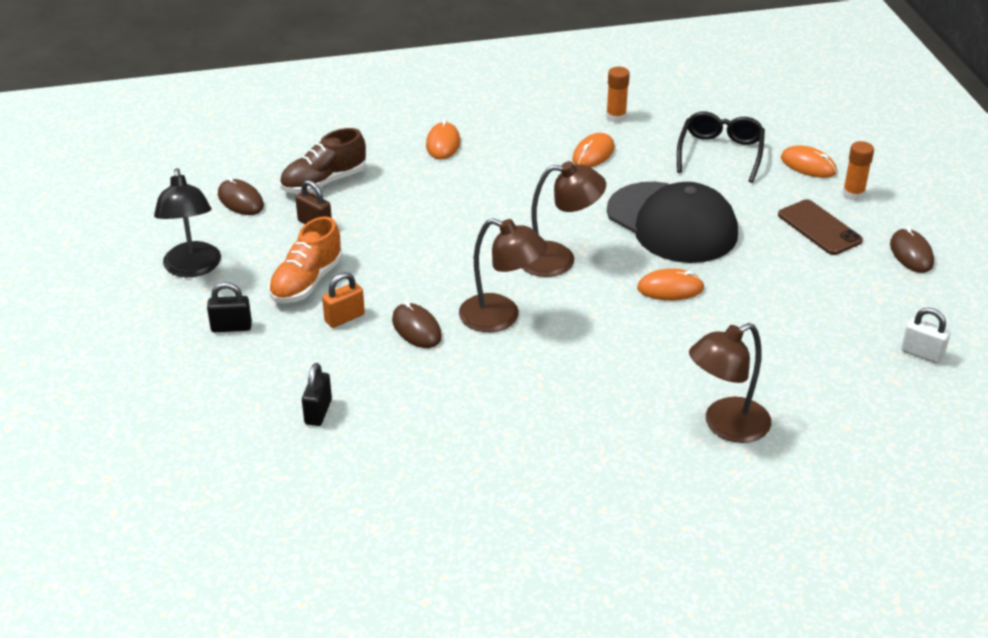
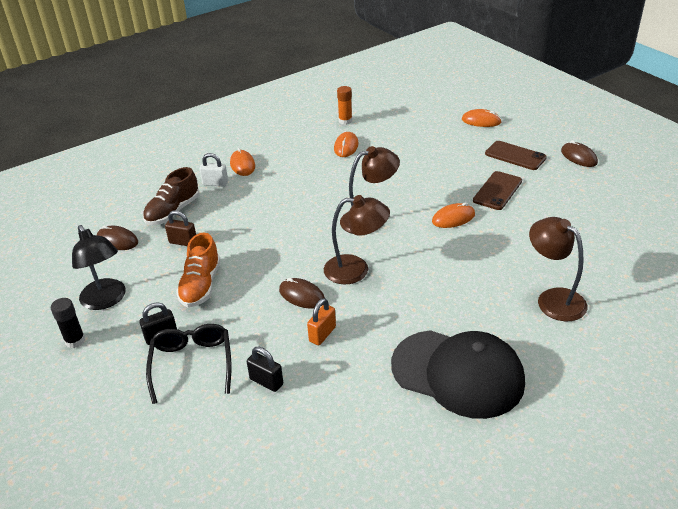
camera: 20 degrees left, 0 degrees up
(137, 303) = (75, 341): none -> black glue stick
(318, 412) = (266, 381): black padlock -> black padlock turned 45 degrees counterclockwise
(344, 318) = (244, 303): orange padlock -> orange padlock (322, 334)
(672, 223) = (425, 176): black cap -> black cap (458, 373)
(720, 153) = (424, 127): black glasses -> black glasses (192, 364)
(726, 426) = (553, 299): brown lamp -> brown lamp turned 105 degrees clockwise
(757, 269) = (497, 191): none -> brown phone
(853, 194) = (519, 131): orange glue stick -> none
(922, 354) = (632, 215): white padlock -> white padlock (215, 183)

